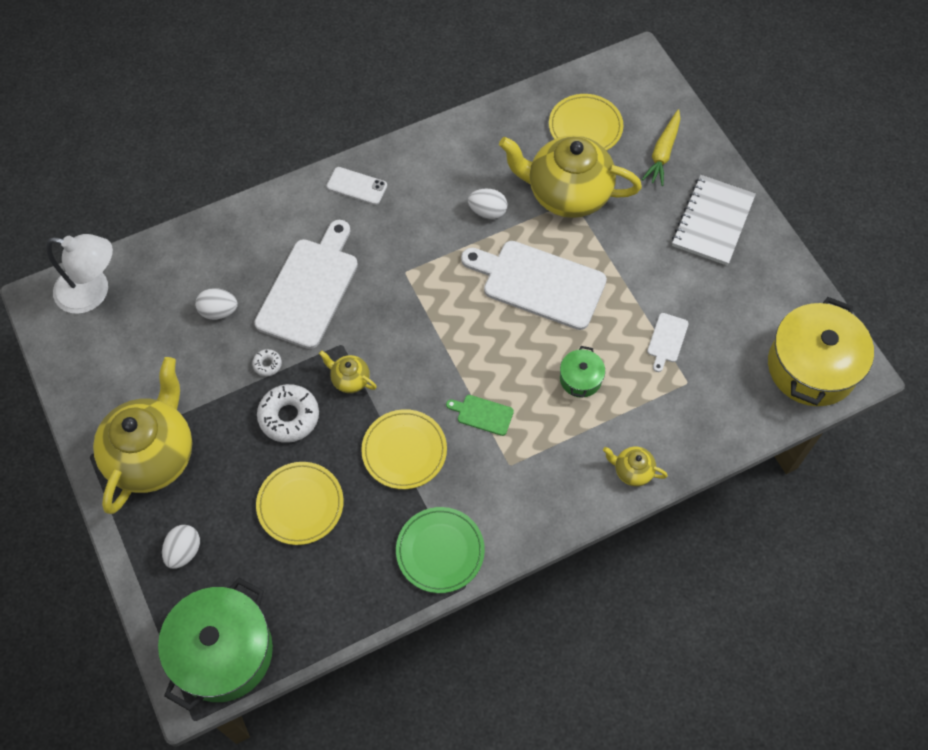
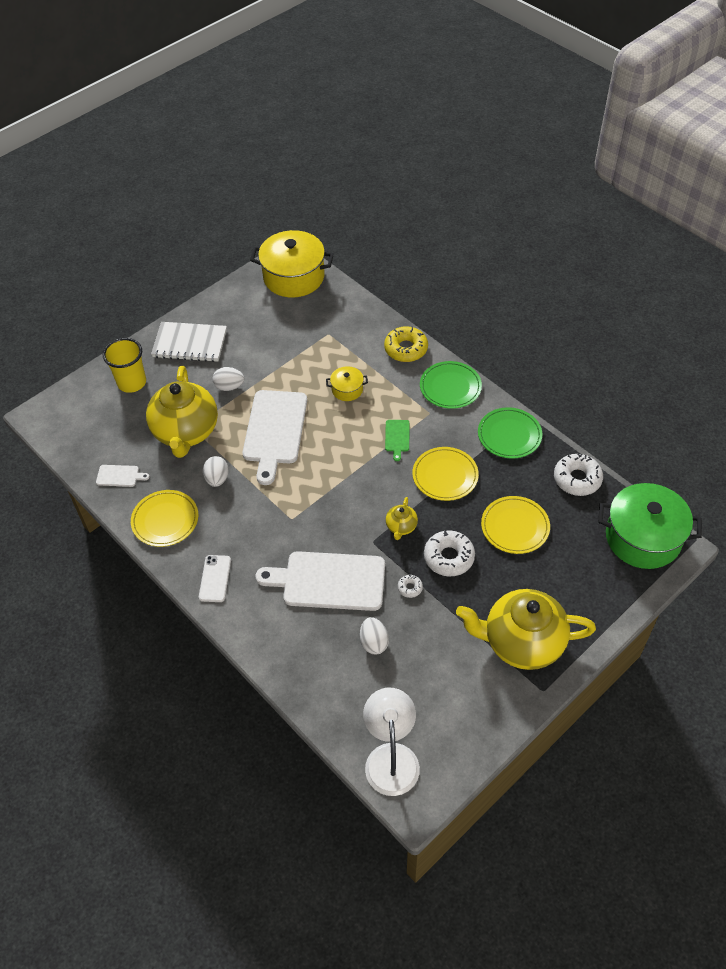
camera: 105 degrees left, 10 degrees down
(184, 551) = (586, 589): white egg -> white egg (229, 387)
(340, 608) = (577, 479): none -> white donut
(546, 505) = (450, 387): none -> green plate
(580, 379) = (347, 389): green pot -> yellow pot
(585, 127) = (115, 435): yellow plate -> yellow plate (165, 520)
(632, 471) = (406, 349): yellow teapot -> yellow donut
(663, 153) = (132, 383): yellow carrot -> yellow cup
(667, 340) = (298, 350): white cutting board -> white cutting board (119, 476)

